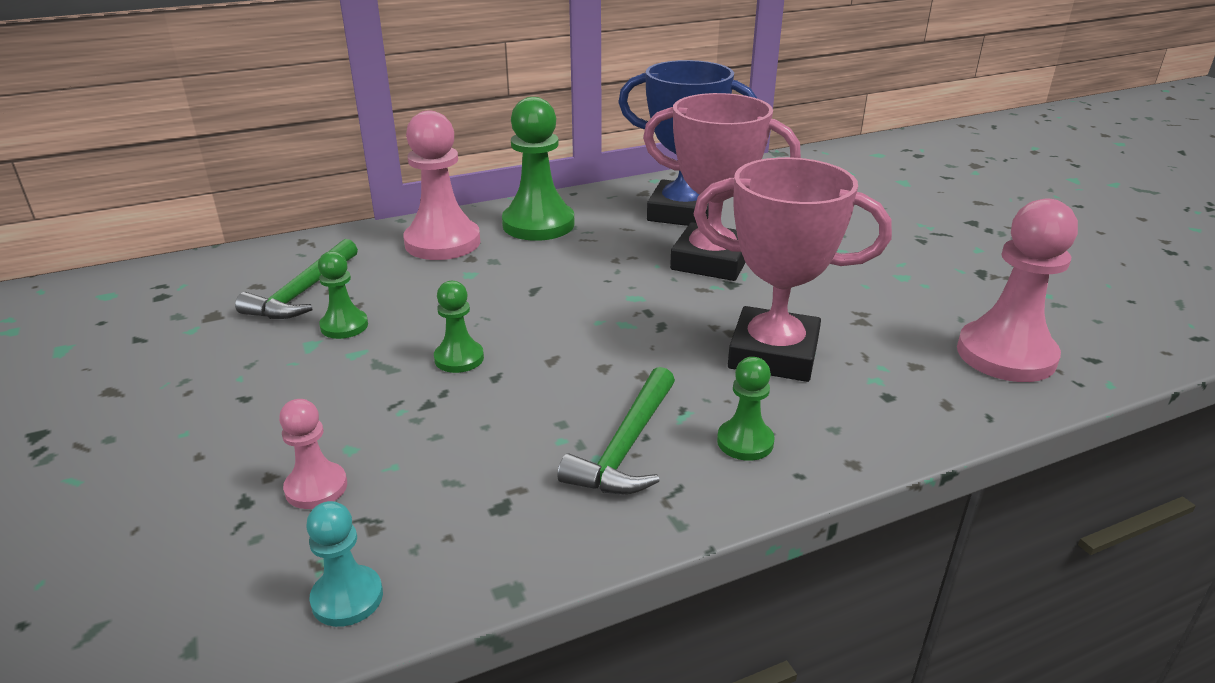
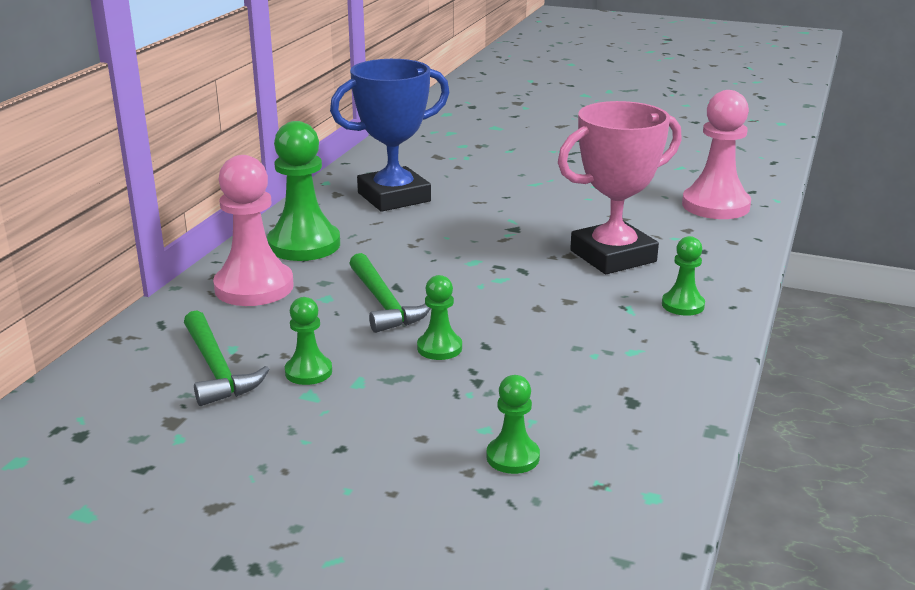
camera: 45 degrees left, 5 degrees down
(316, 487) = (512, 457): pink pawn -> green pawn
(347, 598) = (649, 486): turquoise pawn -> none
(626, 447) = (634, 339): green hammer -> green hammer (384, 303)
(711, 261) = (476, 220): pink trophy -> none

